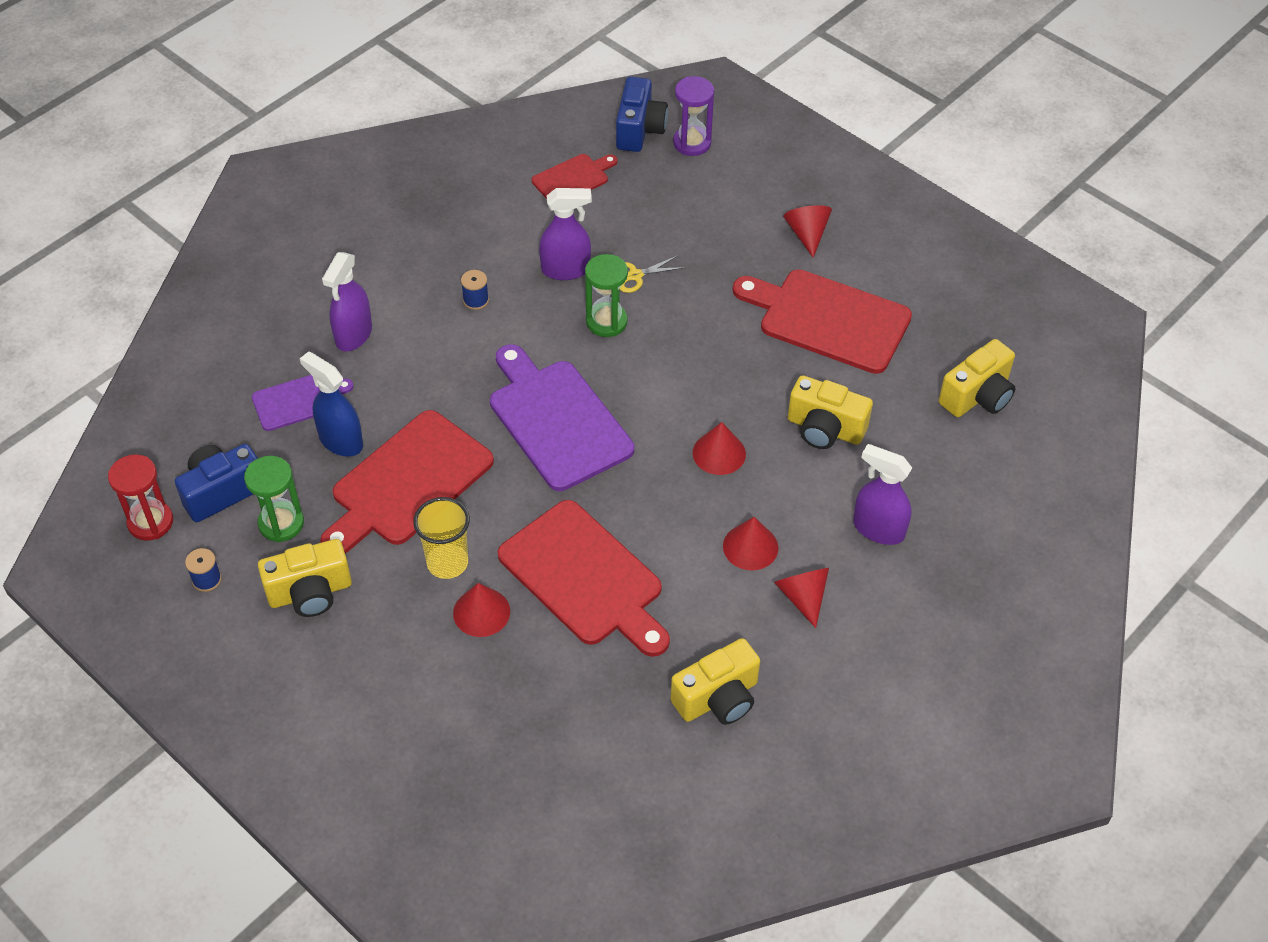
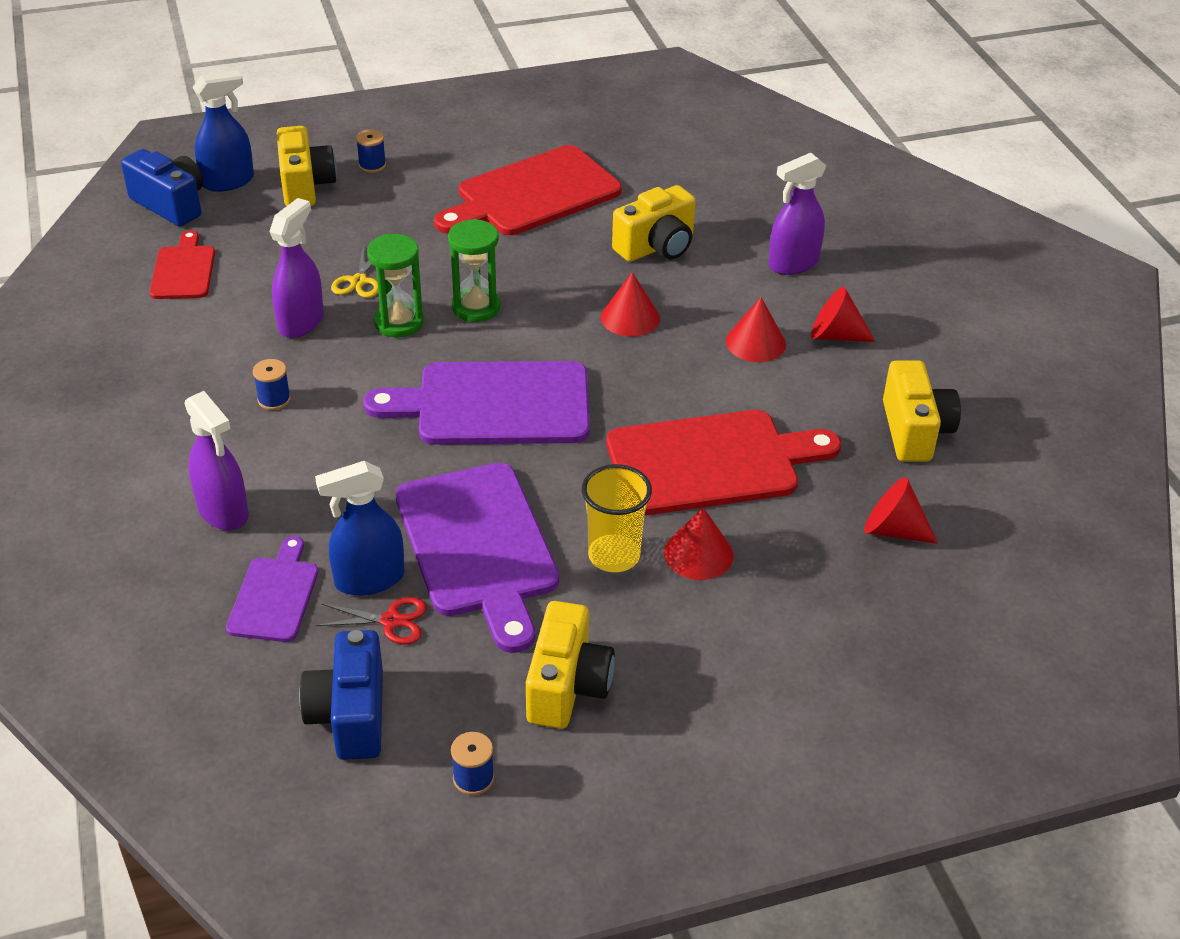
camera: 60 degrees left, 10 degrees down
(150, 522) = (337, 805): red hourglass -> none
(281, 523) = (445, 676): green hourglass -> green hourglass (476, 307)
(311, 471) = (391, 621): none -> red scissors
(407, 483) = (478, 546): red cutting board -> purple cutting board
(692, 143) = (228, 181): purple hourglass -> blue spray bottle
(782, 208) = (372, 165): none -> blue spool
(807, 234) = (419, 165): red cone -> red cone (893, 530)
(977, 396) = (693, 155): yellow camera -> yellow camera (305, 186)

